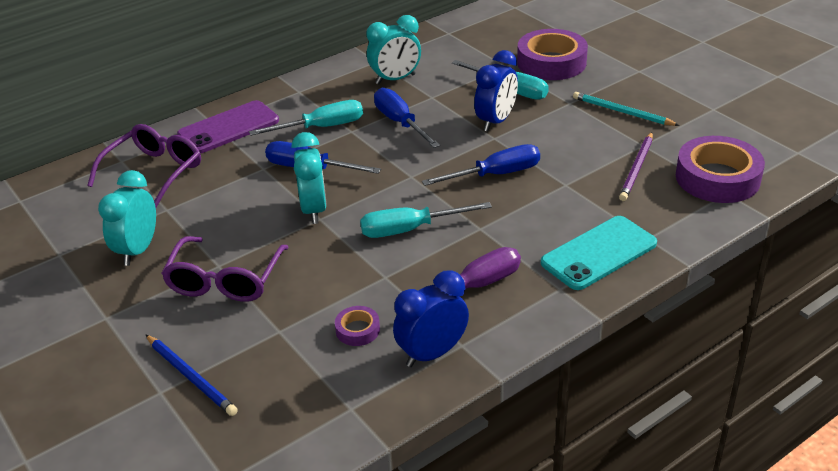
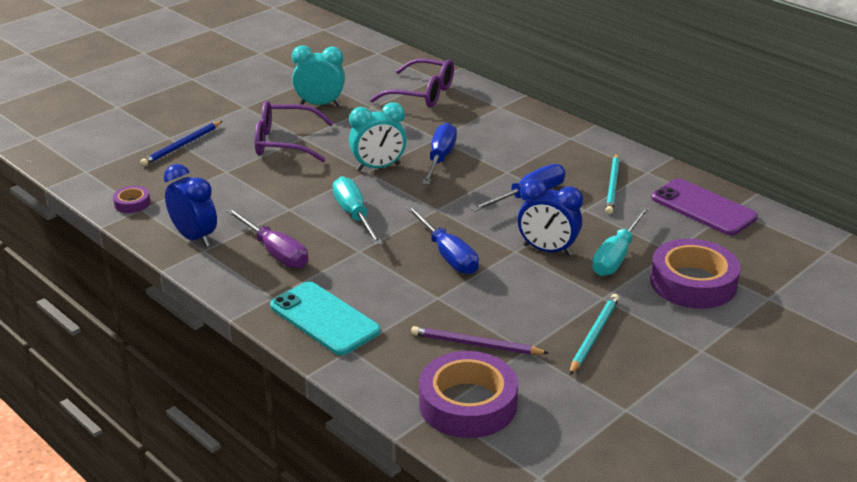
camera: 80 degrees right, 5 degrees down
(228, 128) = (496, 114): purple phone -> purple phone (703, 208)
(321, 127) = (509, 156): turquoise screwdriver -> none
(357, 330) = (224, 203): purple tape -> purple tape (132, 203)
(395, 79) = (613, 186): turquoise clock -> turquoise pencil

